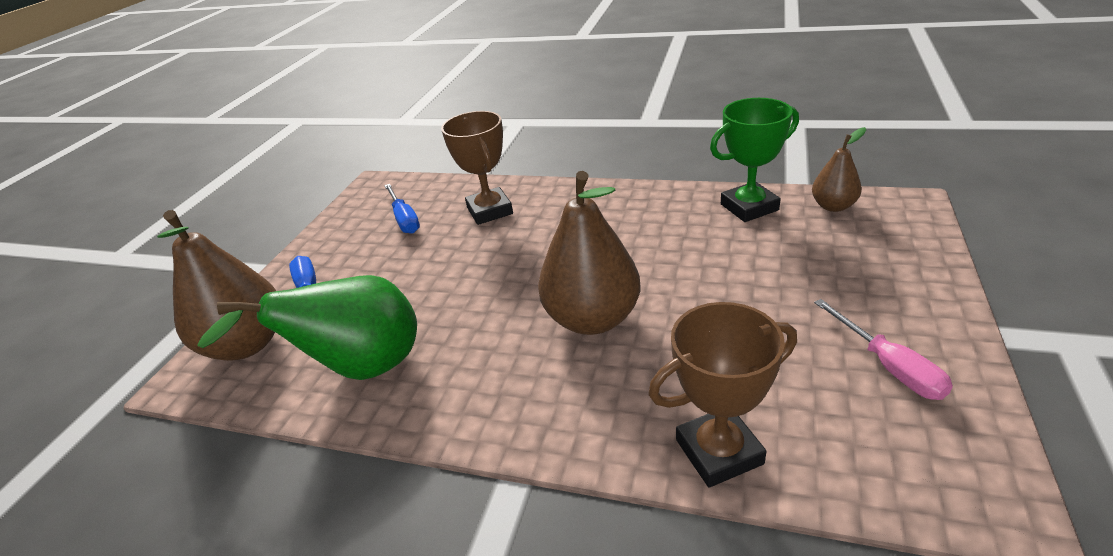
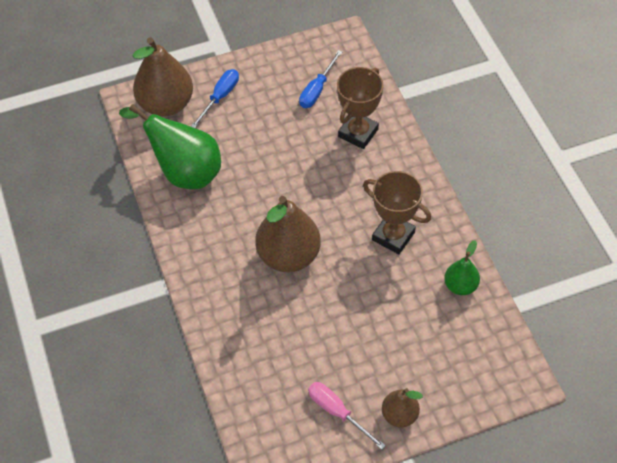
camera: 50 degrees right, 20 degrees up
(719, 452) = (230, 358): brown trophy -> brown trophy (393, 236)
(749, 207) = (460, 286): green trophy -> green pear
(833, 206) = (494, 336): brown pear -> brown pear (399, 415)
(889, 366) = (337, 412): pink screwdriver -> pink screwdriver turned 105 degrees clockwise

